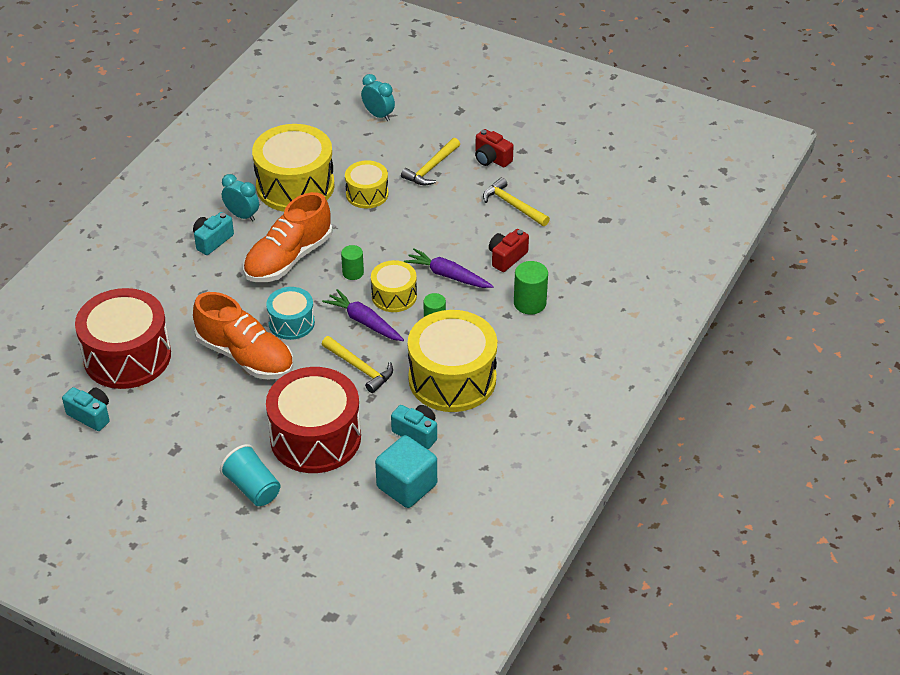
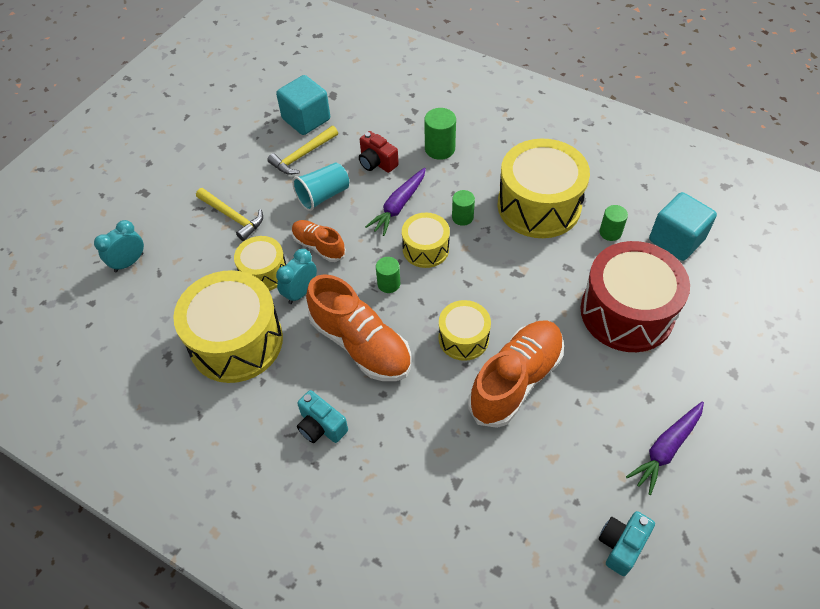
camera: 85 degrees left, 10 degrees up
(127, 356) = (520, 510): red drum -> none
(242, 215) = (280, 395): turquoise clock -> turquoise clock (300, 292)
(253, 488) = (702, 365): turquoise cup -> turquoise cup (323, 196)
(291, 323) = (463, 338): turquoise drum -> yellow drum
(360, 368) = (529, 276): yellow hammer -> none
(364, 322) = (463, 273): purple carrot -> purple carrot (666, 449)
(397, 225) = (319, 246): none -> orange shoe
(416, 433) = (610, 232): turquoise camera -> green cylinder
(491, 159) = (229, 169): red camera -> none
(565, 203) = (306, 119): none -> turquoise cube

